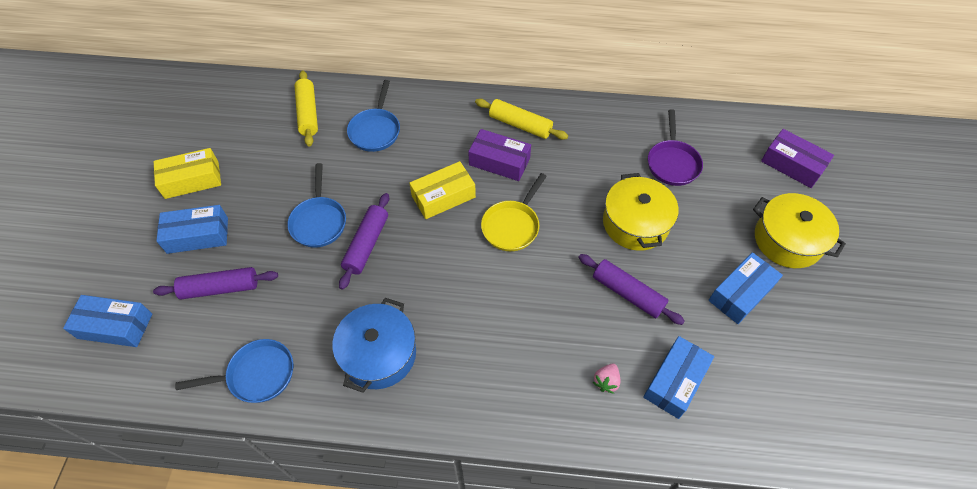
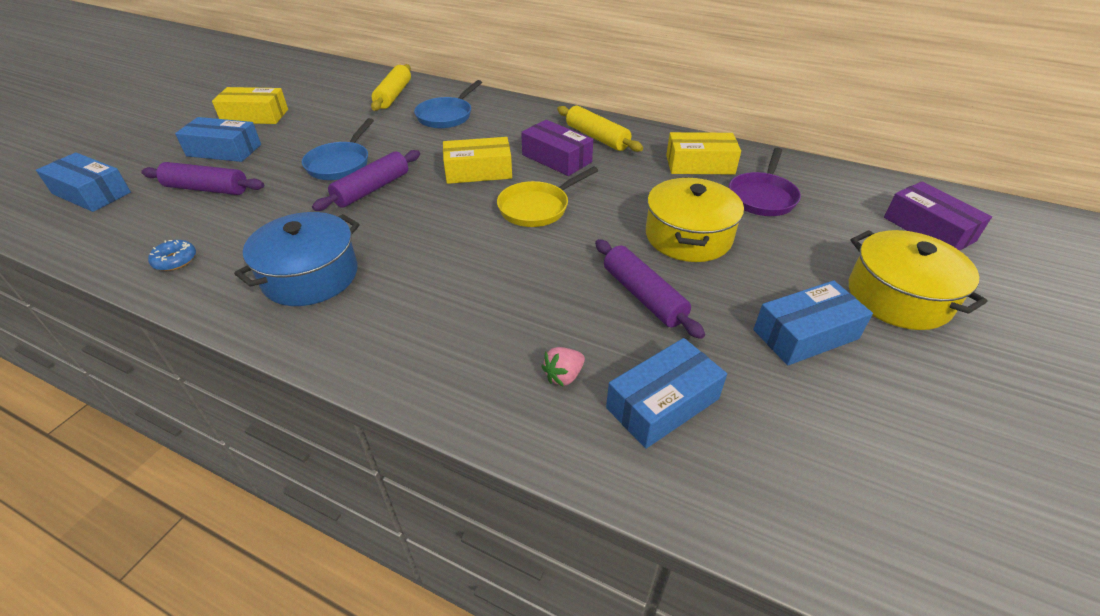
camera: 20 degrees right, 15 degrees down
(257, 375) = (175, 260): blue pan -> blue donut
(614, 137) = (700, 164): none -> yellow box

